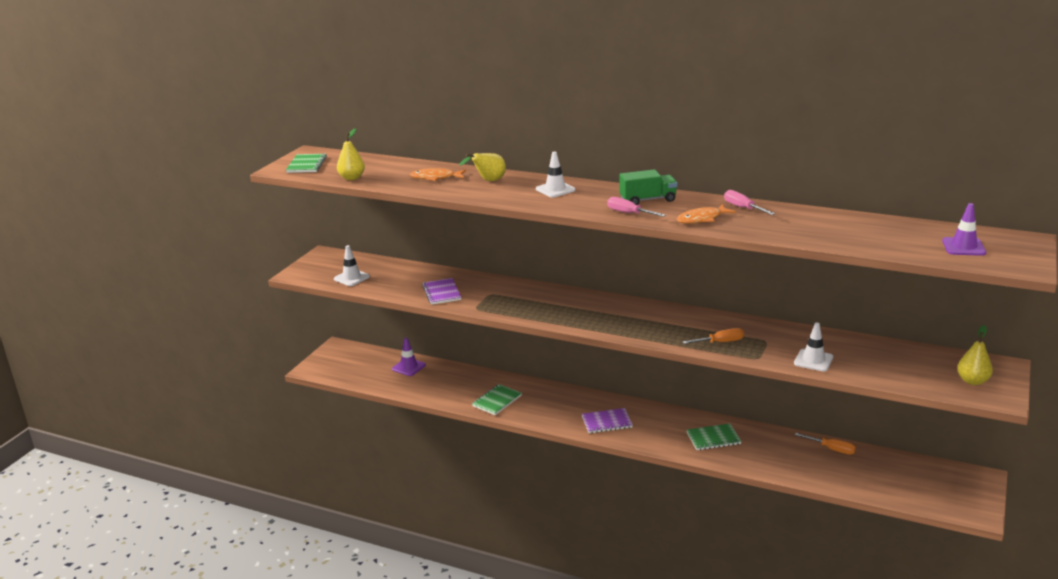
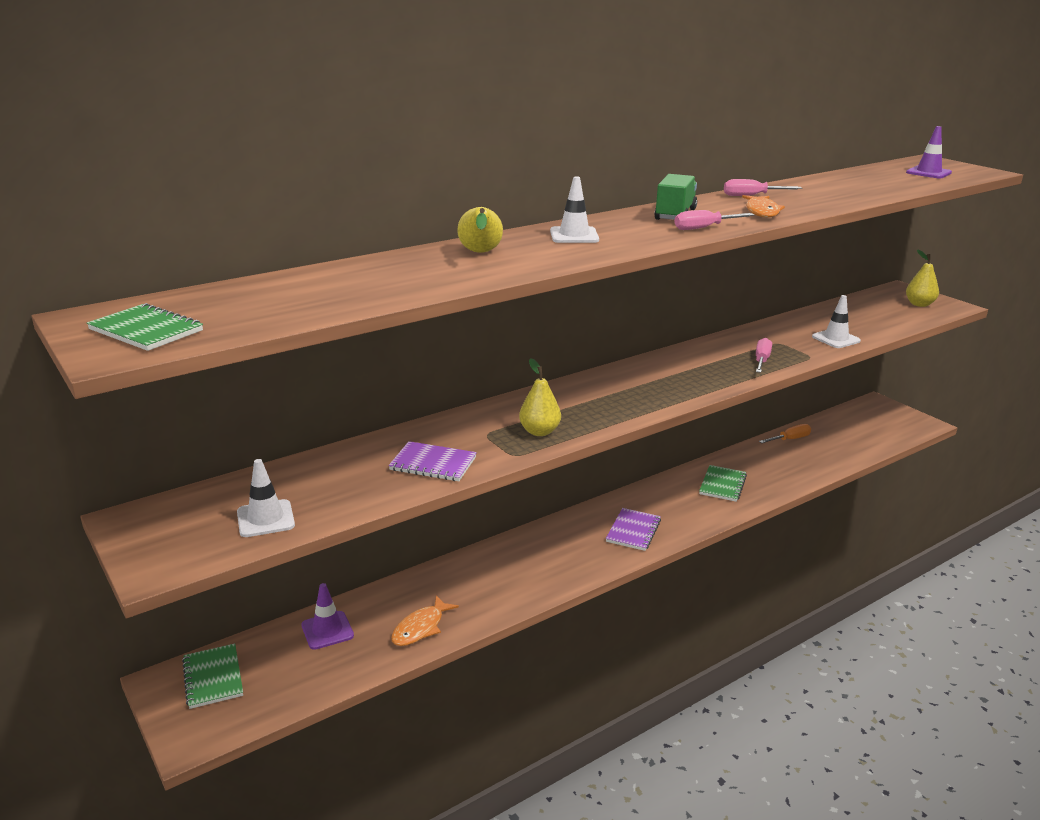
camera: 60 degrees left, 0 degrees up
(352, 178) = (292, 314): yellow pear -> yellow pear (539, 432)
(435, 178) = (407, 272): orange fish -> orange fish (420, 628)
(497, 401) = (505, 588): green notebook -> green notebook (213, 677)
(721, 342) = (761, 360): orange screwdriver -> pink screwdriver

